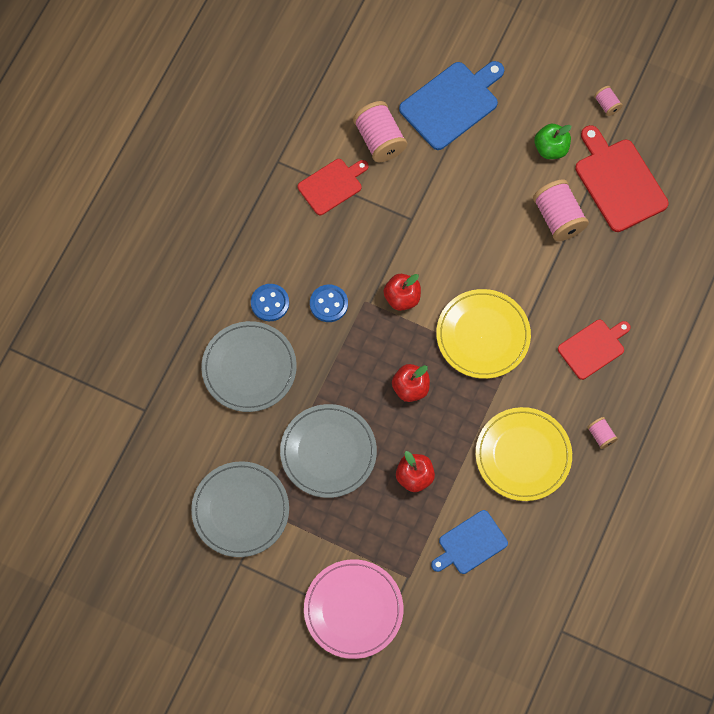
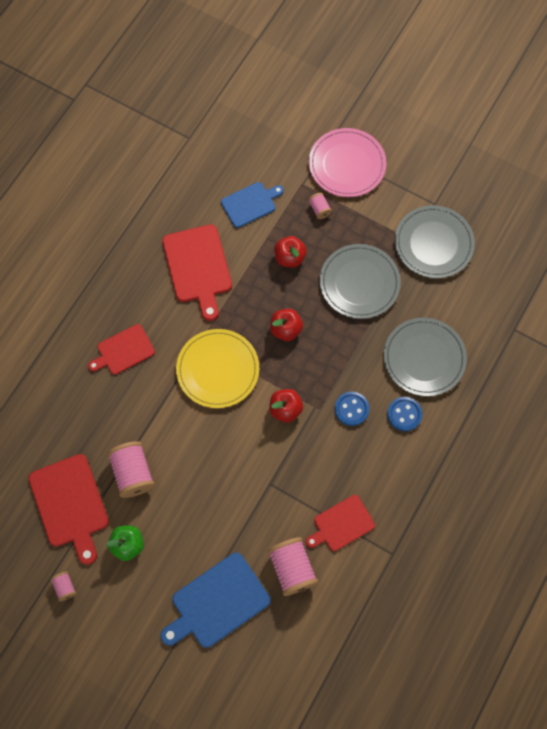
camera: 175 degrees left, 0 degrees up
(523, 455) = (198, 267): yellow plate -> red cutting board
(601, 435) = (131, 277): pink spool -> pink spool (319, 209)

